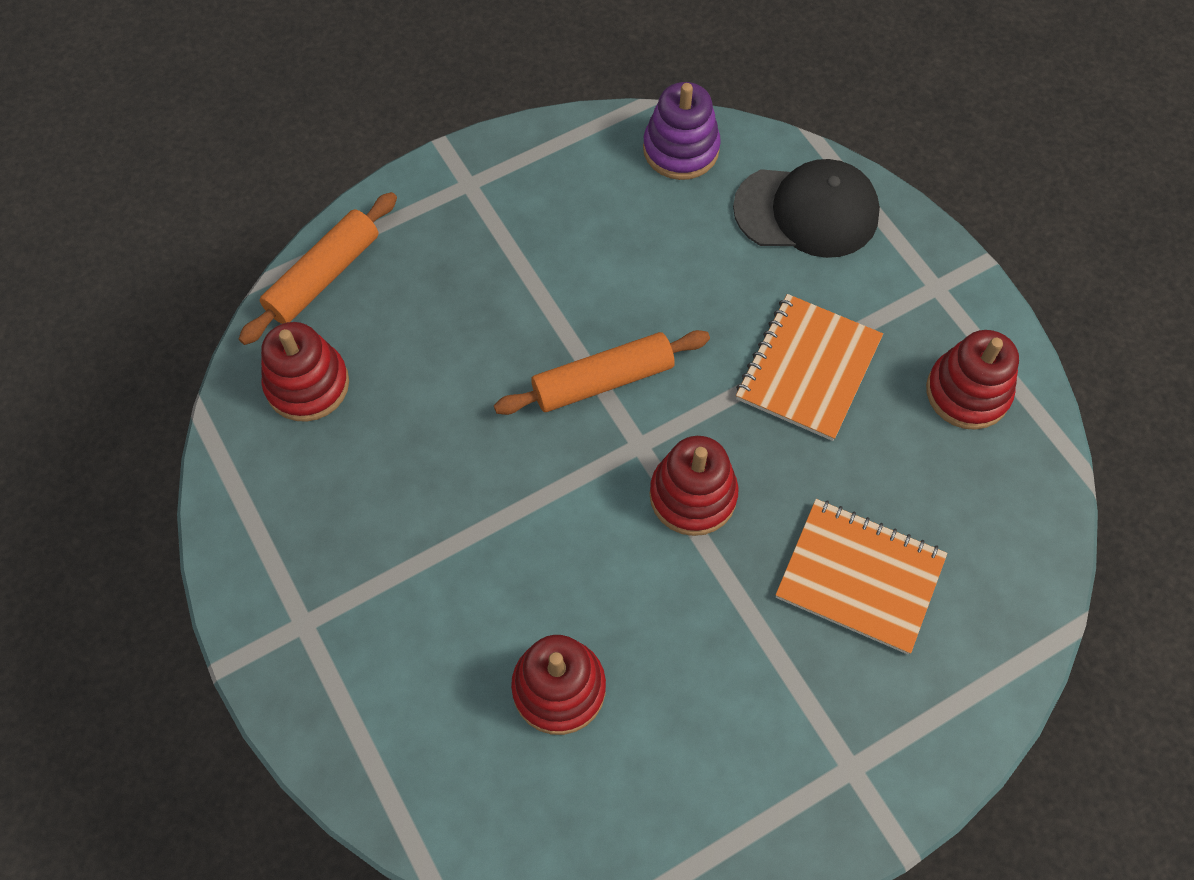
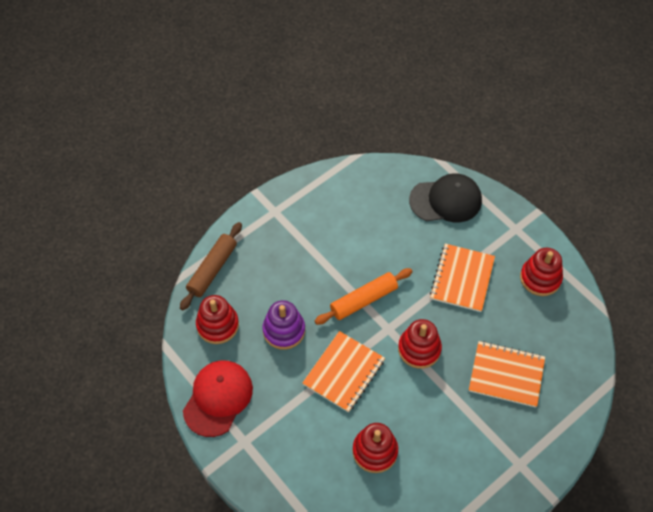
camera: 10 degrees left, 5 degrees down
(273, 528) = (218, 398): none -> red cap
(323, 276) = (212, 269): orange rolling pin -> brown rolling pin
(532, 518) = (344, 372): none -> orange notebook
(681, 149) = (377, 178): purple stacking toy -> purple stacking toy (284, 330)

